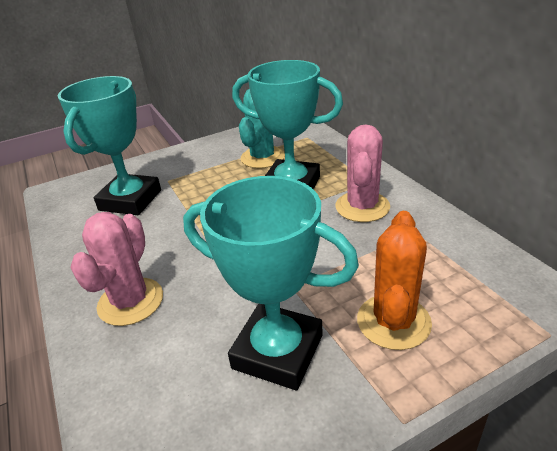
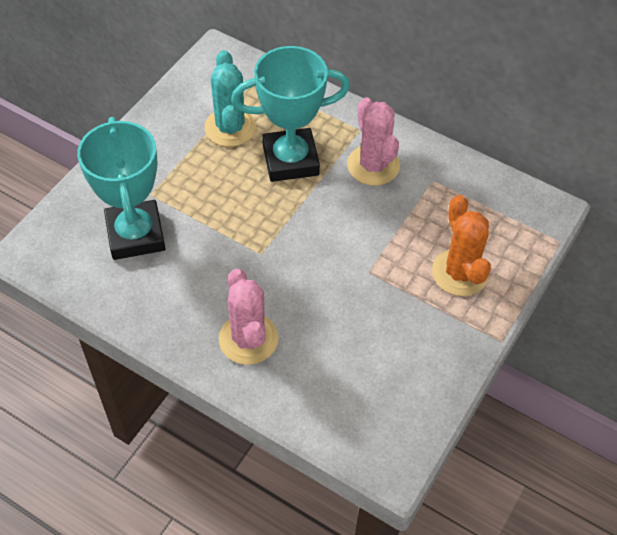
camera: 35 degrees left, 20 degrees up
(277, 352) = (396, 329): turquoise trophy -> none

